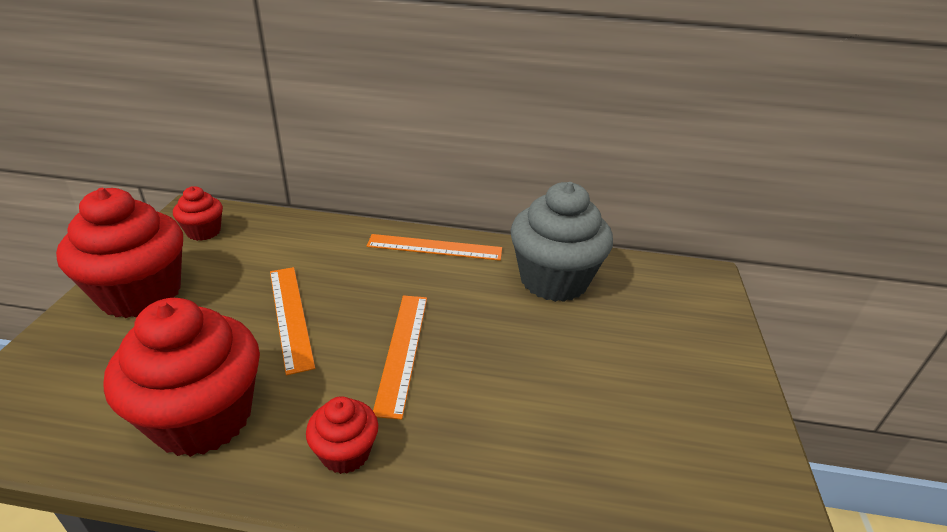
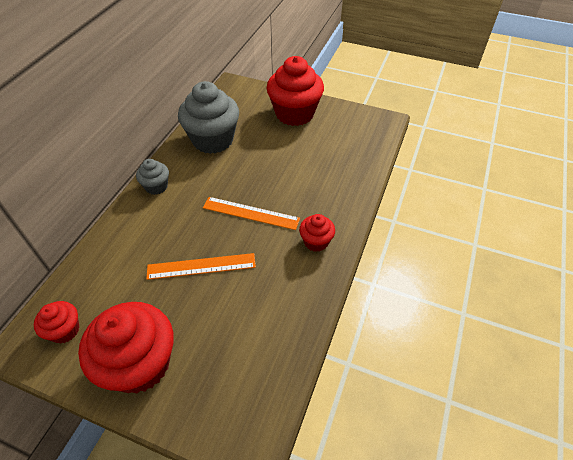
camera: 75 degrees left, 15 degrees up
(203, 417) = (279, 306): red cupcake -> red cupcake (294, 114)
(434, 247) = (156, 186): orange ruler -> grey cupcake

